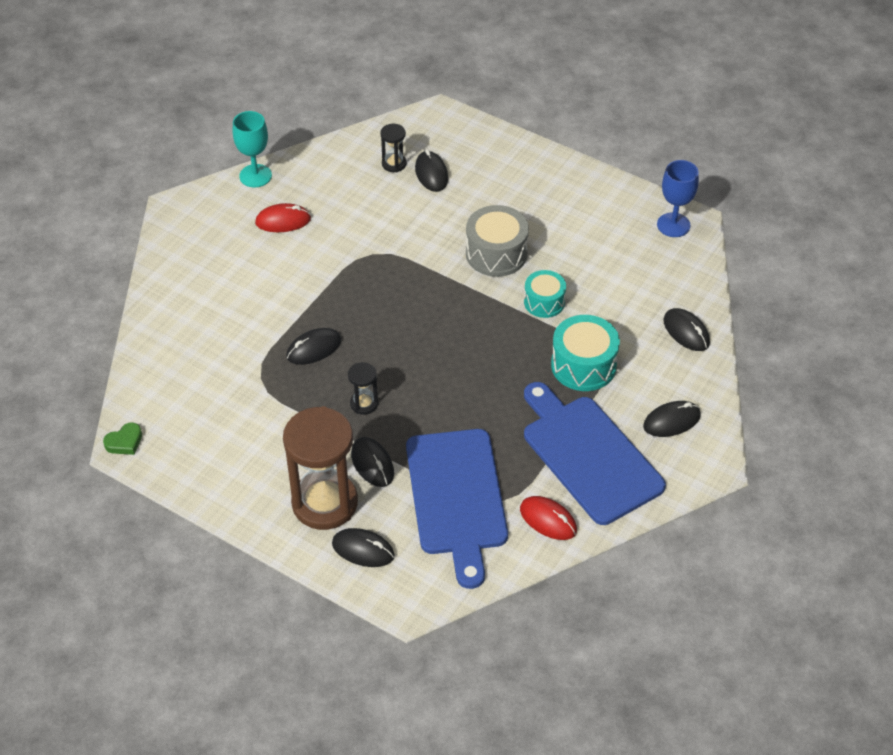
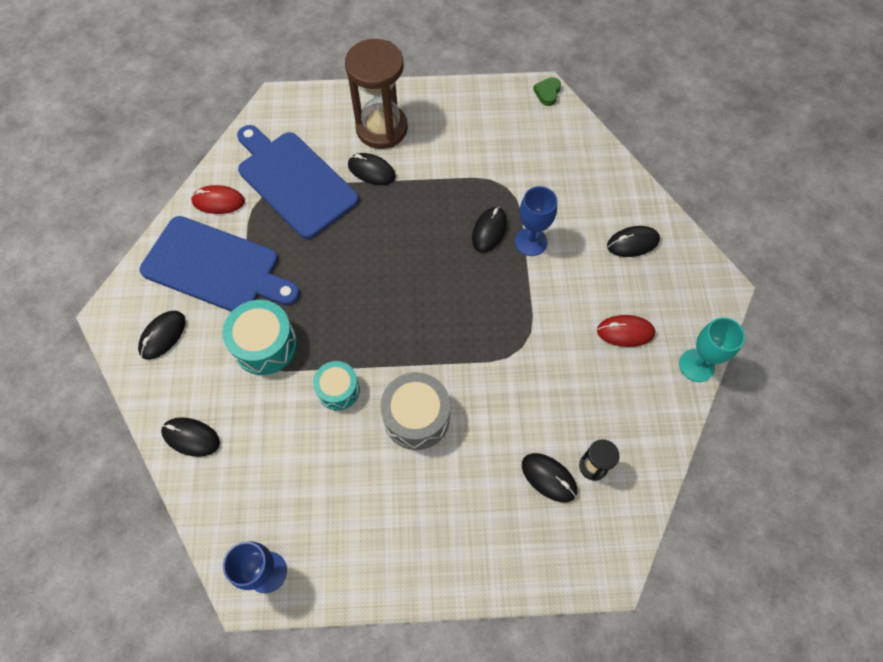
camera: 145 degrees right, 15 degrees up
(283, 221) = (625, 332): red mouse -> red mouse turned 45 degrees clockwise
(287, 320) = (531, 242): none -> blue goblet
(363, 550) = (332, 115): black mouse -> black mouse (632, 243)
(364, 404) = (414, 210): black hourglass -> none

